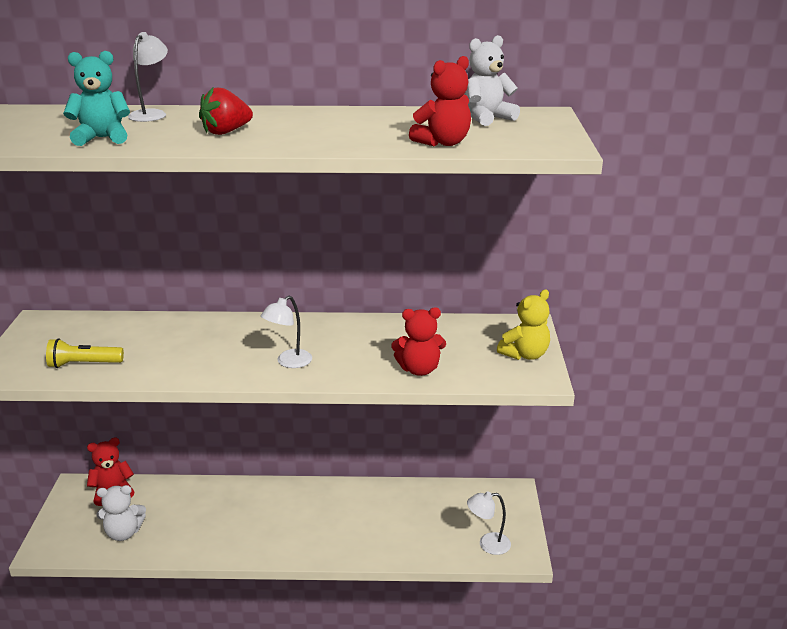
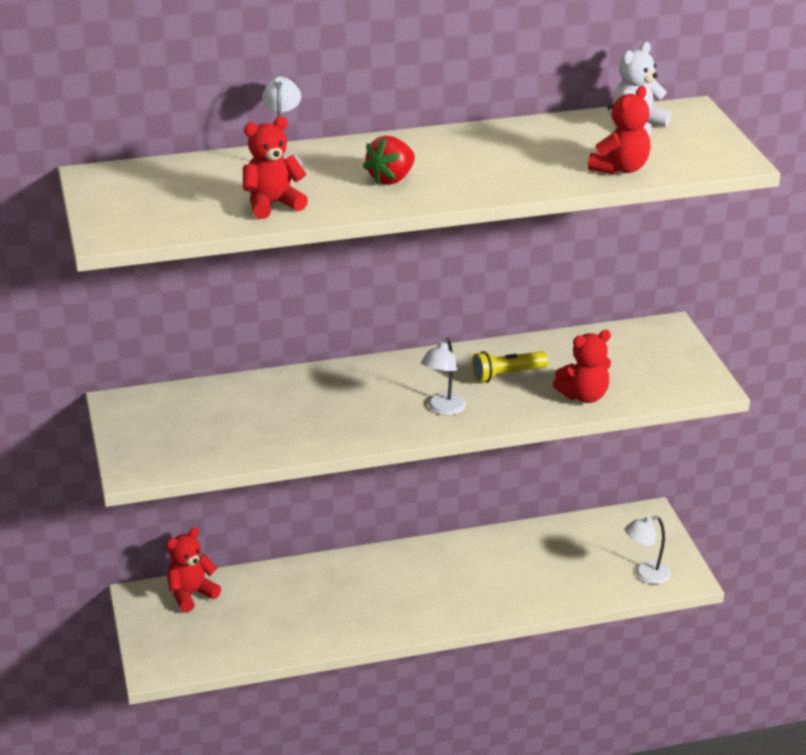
camera: 15 degrees left, 5 degrees up
(84, 364) = (221, 445): yellow flashlight -> yellow flashlight (507, 375)
(102, 138) = (272, 204): turquoise teddy bear -> red teddy bear
(123, 533) = (236, 635): white teddy bear -> none
(525, 354) = (682, 363): yellow teddy bear -> none

